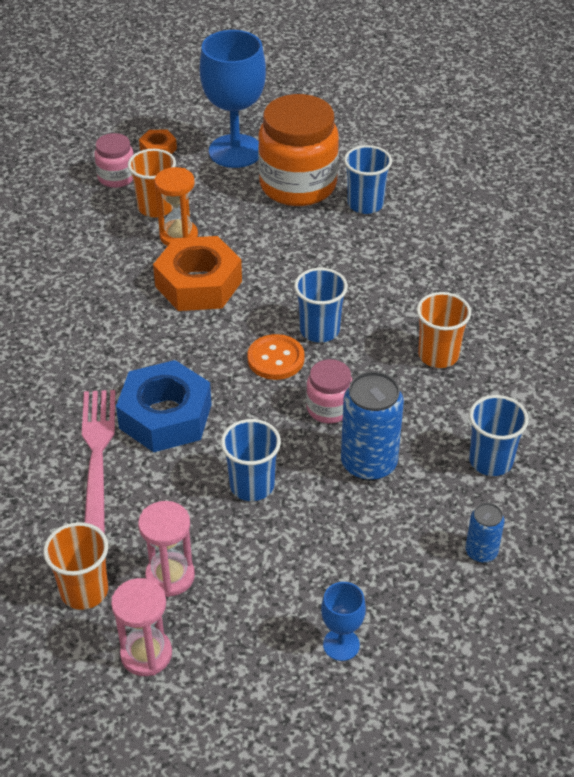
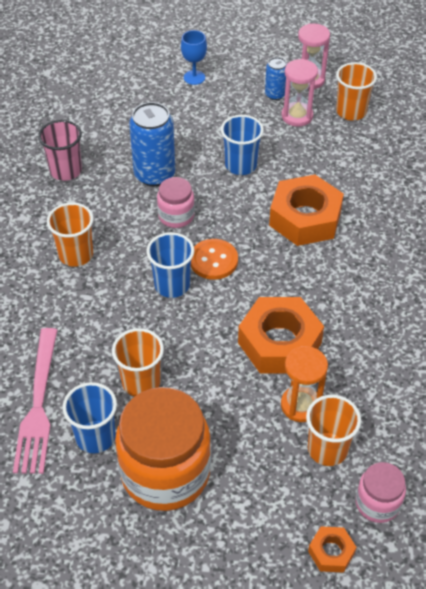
camera: 175 degrees left, 5 degrees up
(97, 453) = (355, 194): pink fork -> pink fork (38, 406)
(165, 416) = (305, 218): blue nut -> orange nut
(235, 151) = (234, 540): blue goblet -> none
(333, 244) = (141, 382): none -> orange cup
(481, 552) = (94, 117): blue can -> blue can (275, 94)
(490, 461) = (66, 171): blue cup -> pink cup

